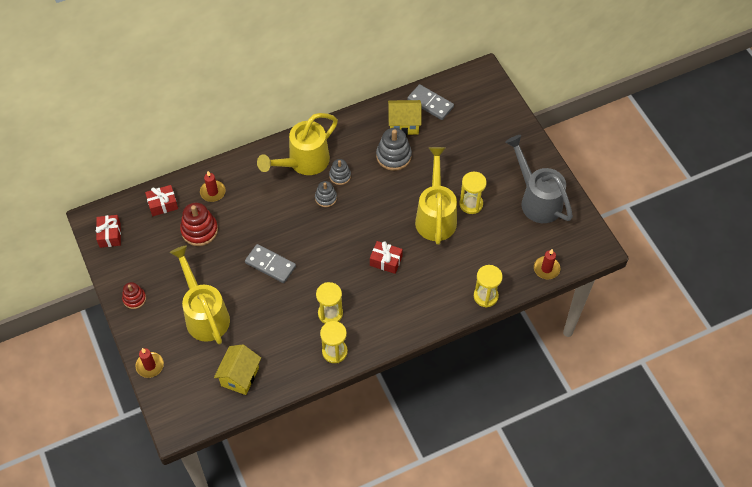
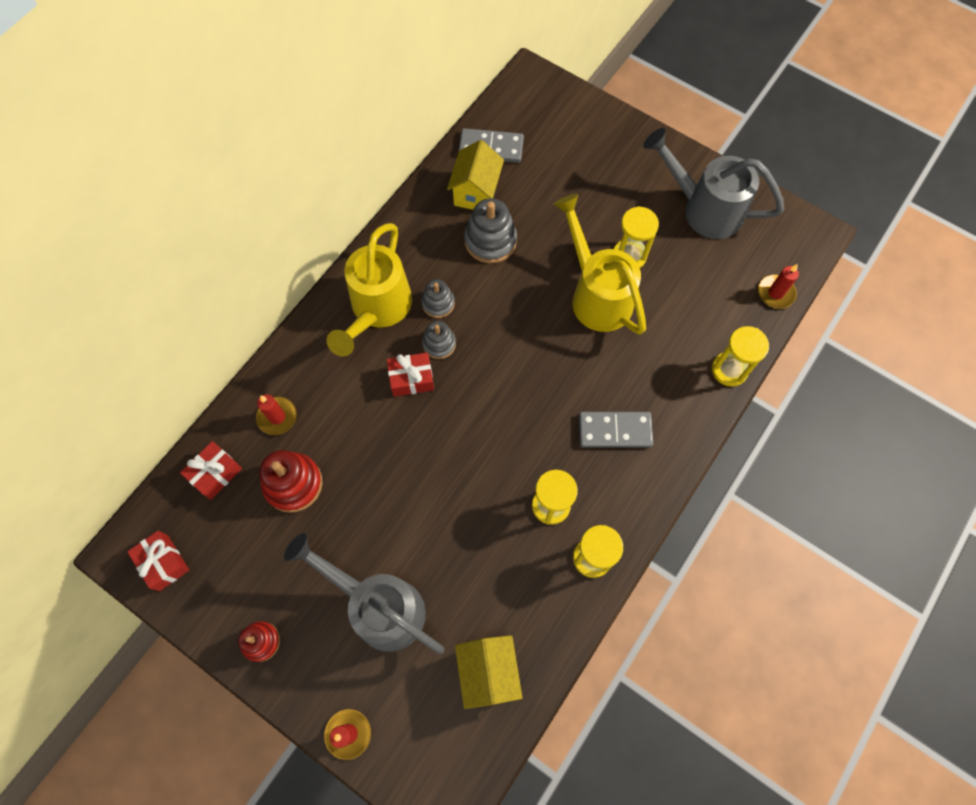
camera: 30 degrees left, 10 degrees up
(205, 314) = (379, 606): yellow watering can -> grey watering can
(270, 265) = (425, 480): grey domino -> grey domino (614, 431)
(386, 261) = (574, 390): red gift -> red gift (411, 379)
(404, 125) = (476, 192): yellow house -> yellow house turned 45 degrees counterclockwise

